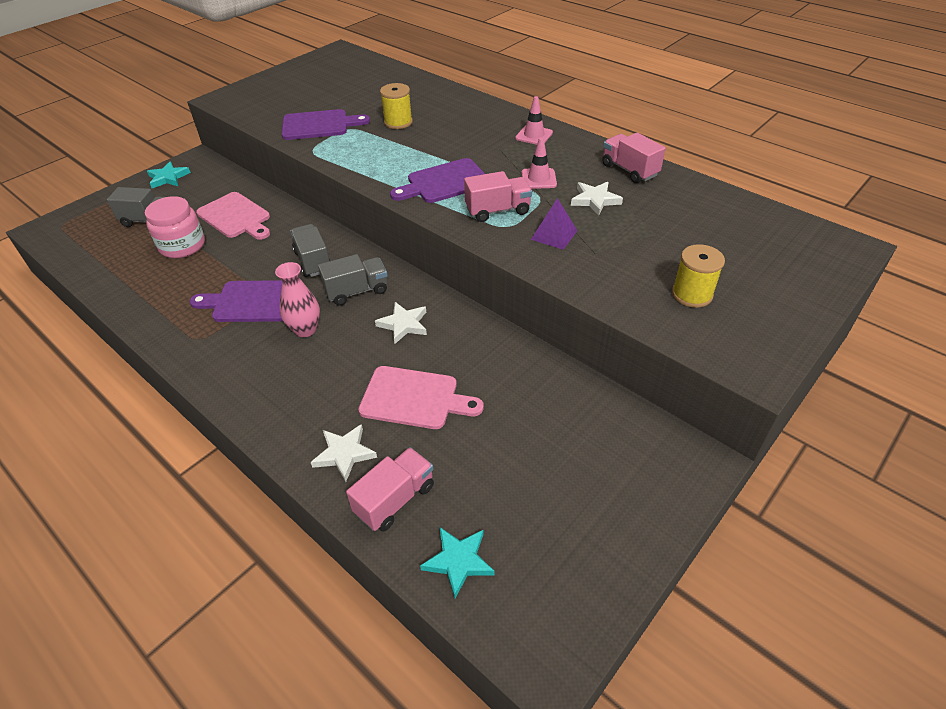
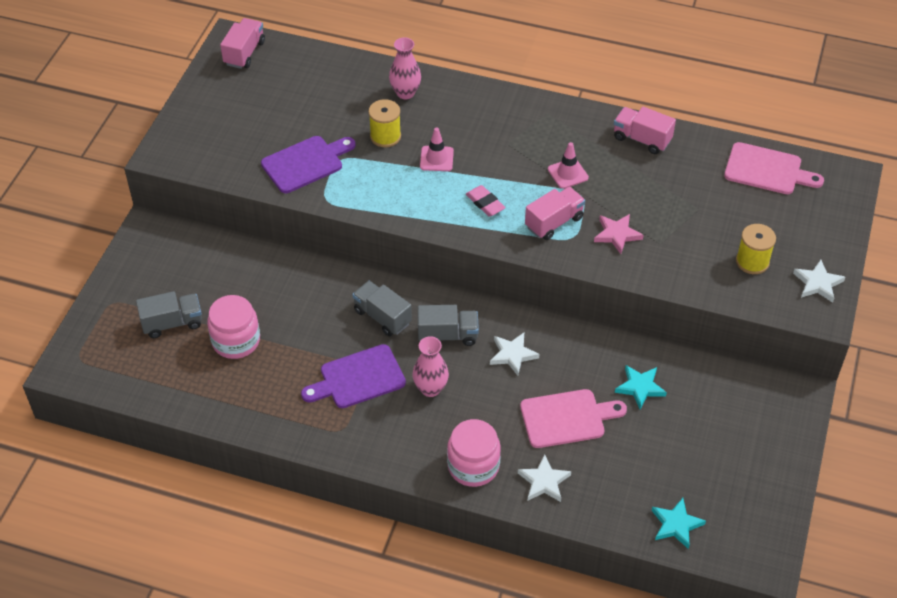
camera: 25 degrees left, 5 degrees up
(168, 178) = (140, 263): turquoise star -> turquoise star (640, 387)
(236, 217) = (261, 290): pink cutting board -> pink cutting board (767, 170)
(287, 412) = (473, 466): none -> pink jar
(357, 291) = (447, 335): grey truck -> grey truck turned 45 degrees clockwise
(395, 499) = (605, 500): pink truck -> pink truck (244, 53)
(438, 100) = (405, 93): none -> pink vase
(444, 182) = (485, 203): purple cutting board -> pink eraser
(534, 135) = (531, 118): pink traffic cone -> pink traffic cone (436, 159)
(554, 235) = (617, 234): purple pyramid -> pink star
(595, 200) = (630, 185): white star -> white star (818, 283)

